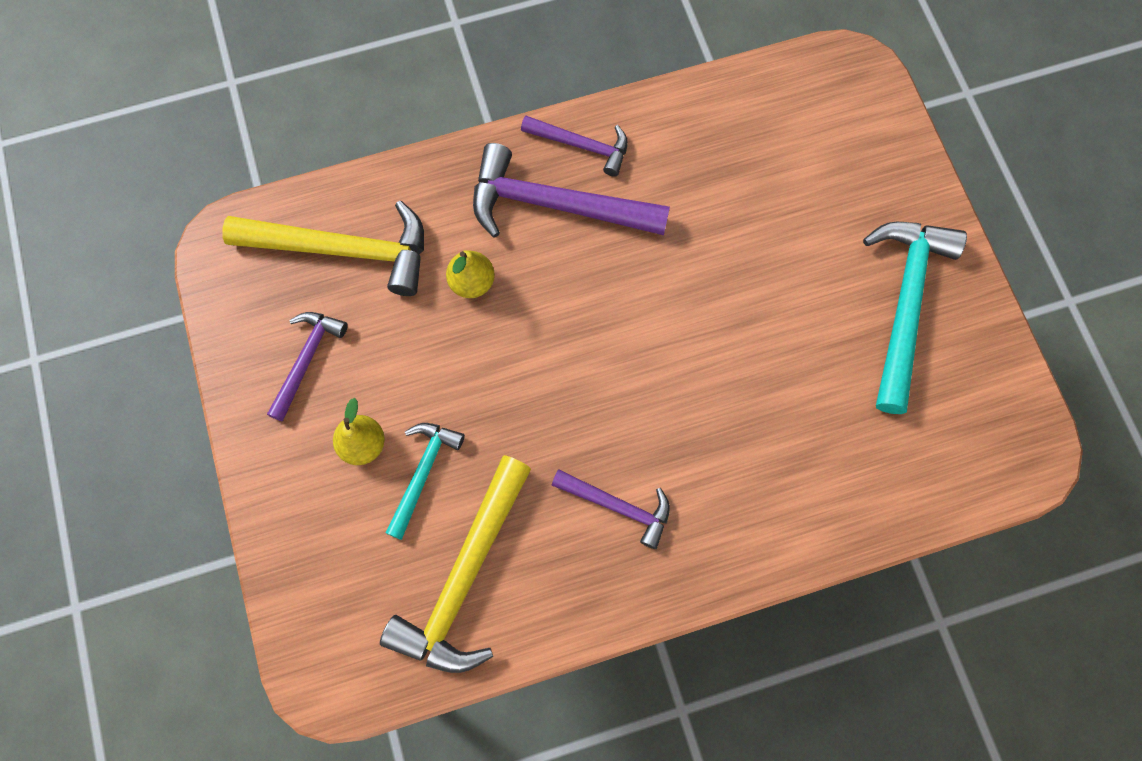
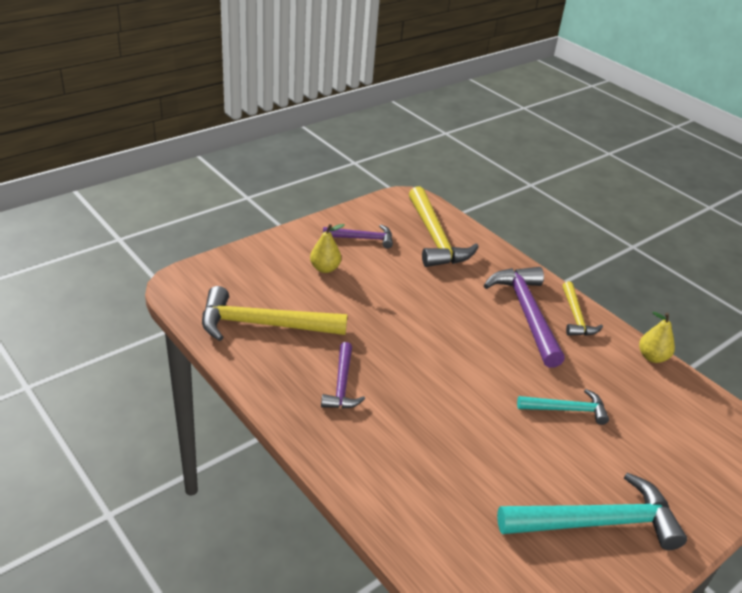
camera: 65 degrees right, 35 degrees down
(423, 473) = (320, 294): turquoise hammer -> turquoise hammer (566, 409)
(472, 282) = (450, 289): yellow pear -> yellow pear (652, 357)
(581, 145) = (576, 317): purple hammer -> yellow hammer

